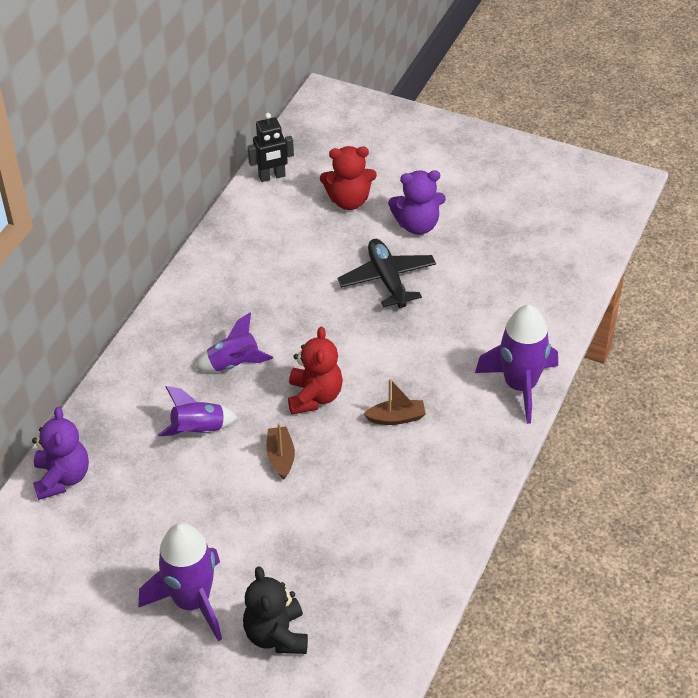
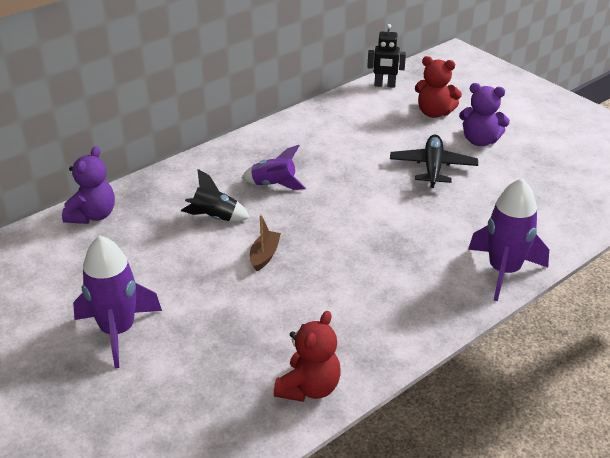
camera: 25 degrees right, 10 degrees down
(198, 430) = (215, 218): purple rocket -> black rocket
(276, 635) = (165, 382): black teddy bear -> none
(314, 397) = (321, 224): red teddy bear -> red teddy bear (309, 388)
(396, 418) = (379, 259): brown boat -> none

